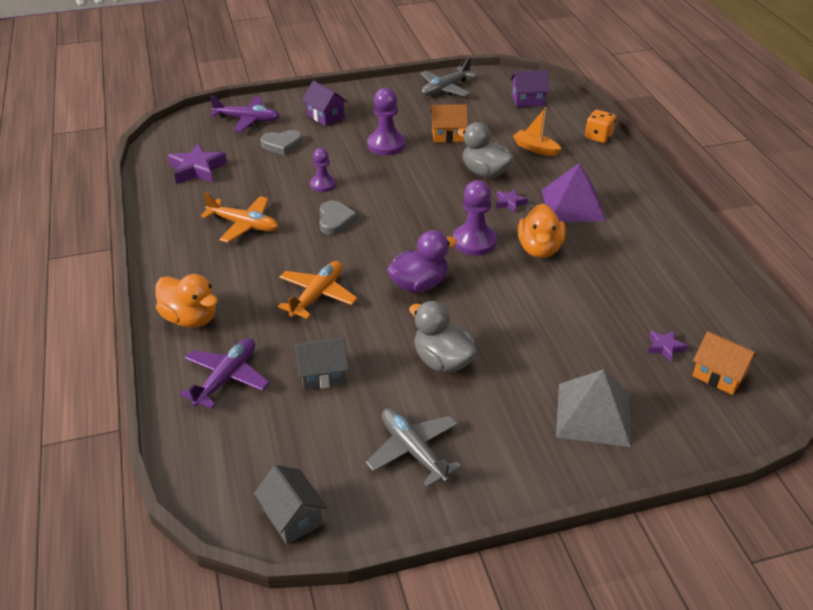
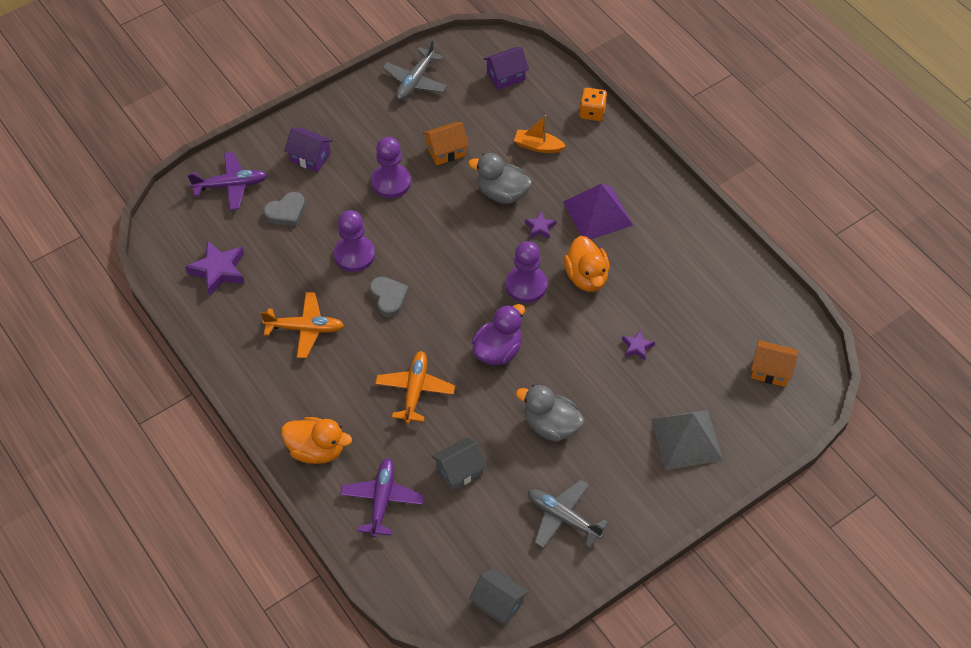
camera: 20 degrees left, 15 degrees up
(323, 184) = (354, 255): purple pawn -> purple pawn, size x1.58
(665, 347) = (722, 355): purple star -> purple star (637, 347)

